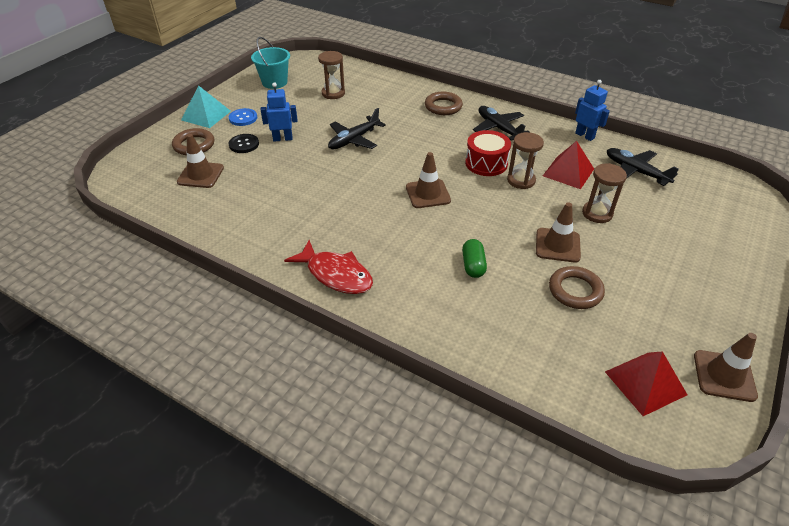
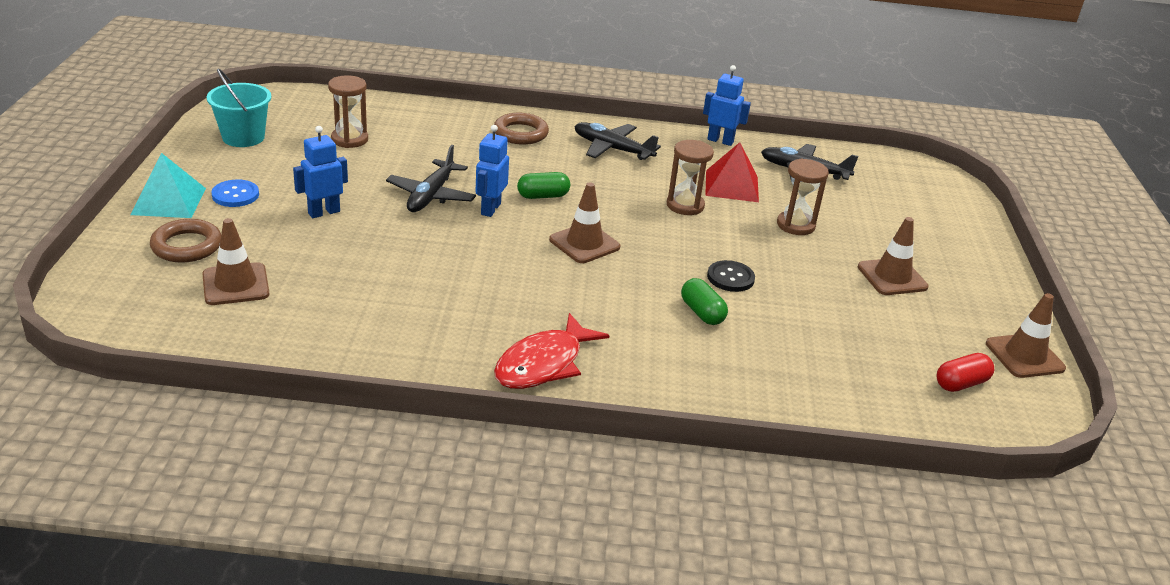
camera: 30 degrees left, 10 degrees down
(244, 144) = (269, 231): black button -> black button (730, 278)
(336, 274) = (543, 364): red fish -> red fish turned 120 degrees clockwise
(384, 156) = (490, 209): none -> blue robot
(425, 154) = (543, 196): none -> green capsule
(486, 163) = (628, 193): red drum -> none
(557, 245) = (778, 269): brown traffic cone -> brown traffic cone (892, 277)
(575, 291) = (831, 312): brown ring -> none
(645, 383) = (961, 384): red pyramid -> red capsule

